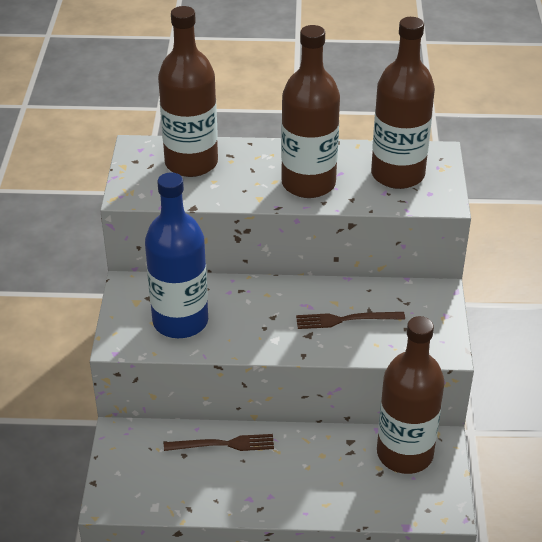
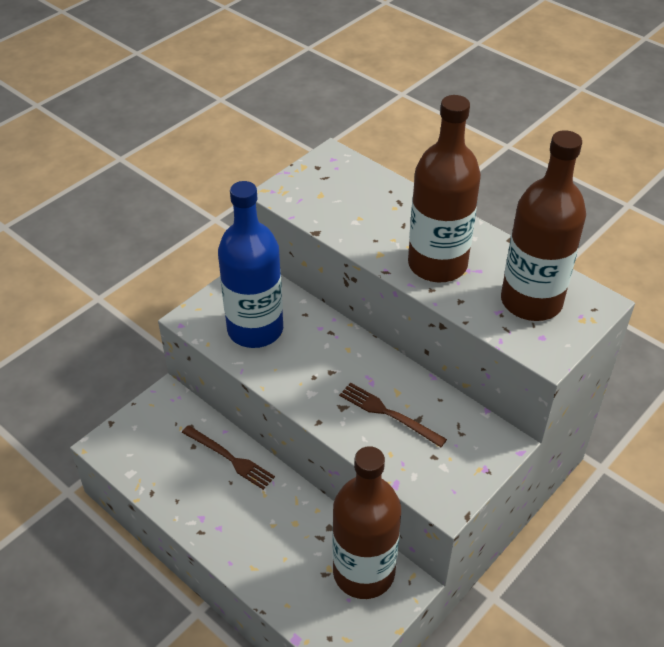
camera: 40 degrees right, 5 degrees up
(191, 163) = (359, 192): brown bottle -> none

